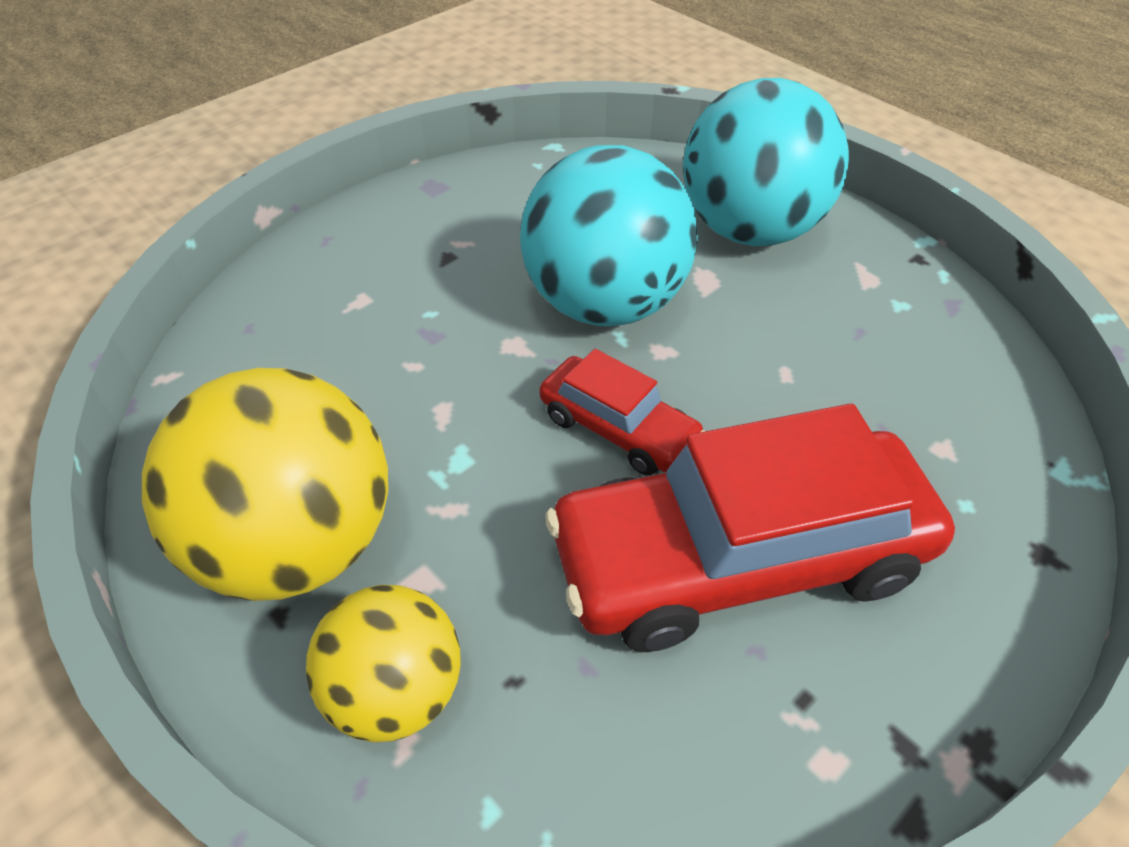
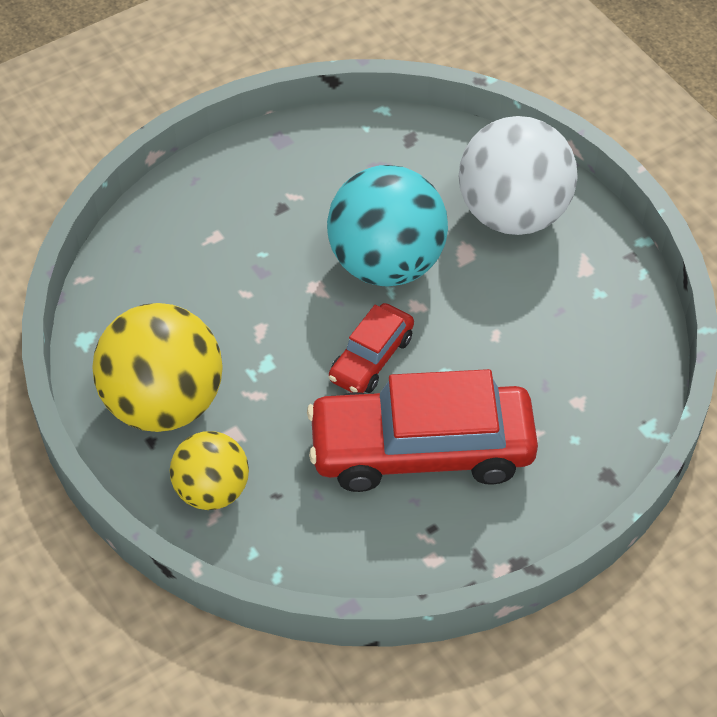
camera: 10 degrees right, 5 degrees up
(618, 429) = (371, 358): red car -> red car turned 75 degrees clockwise
(750, 230) = (513, 213): turquoise ball -> white ball

